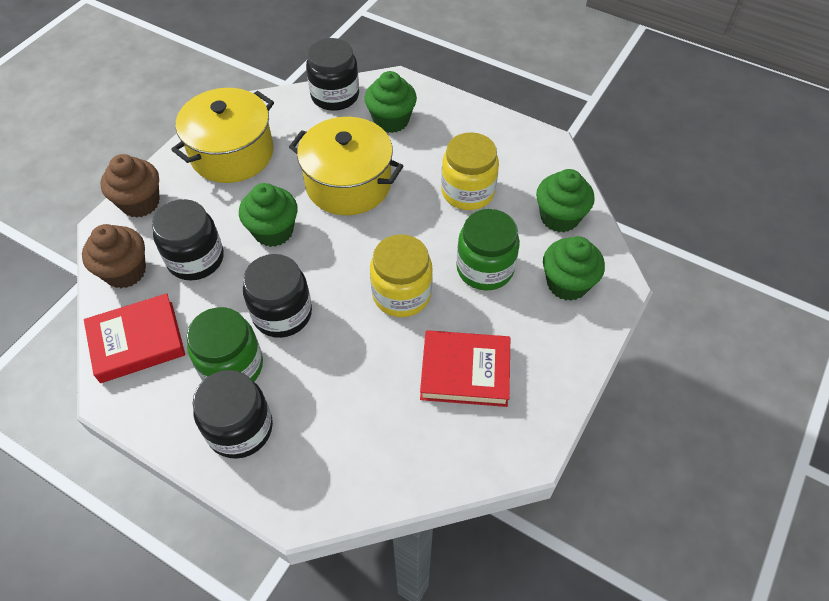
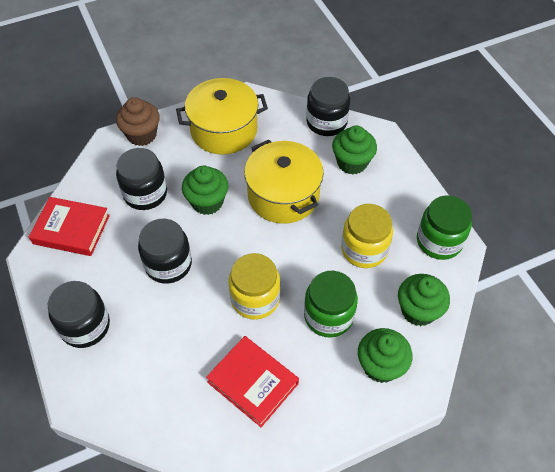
camera: 35 degrees right, 0 degrees up
(125, 272) = (99, 178): brown cupcake -> none
(232, 366) = (111, 281): green jar -> green jar (439, 241)

